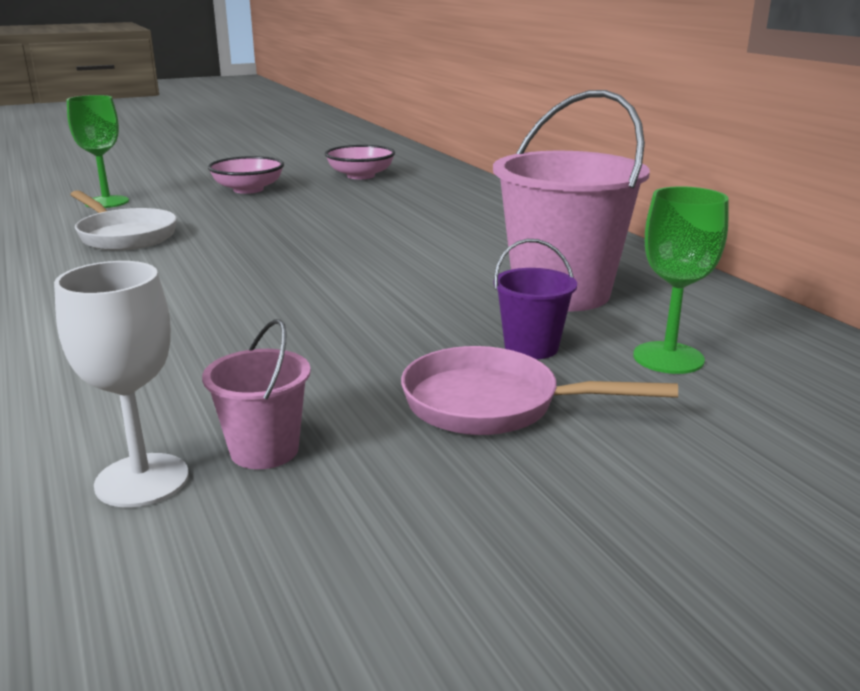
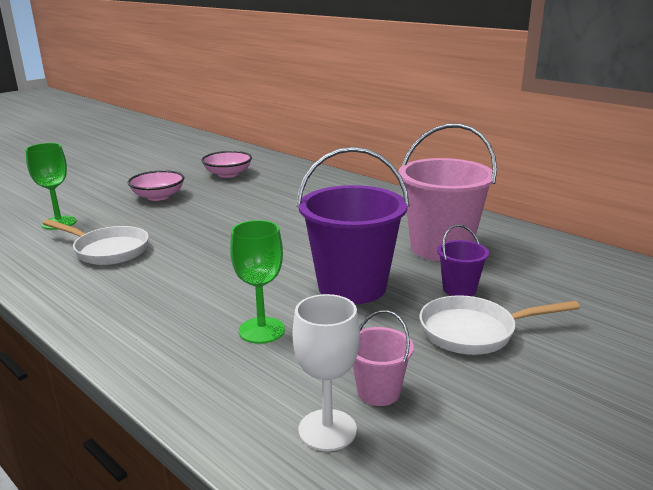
camera: 20 degrees left, 0 degrees up
(376, 319) = (352, 287): none -> purple bucket
(493, 405) = (474, 332): pink pan -> white pan
(668, 358) = (535, 282): green goblet -> green goblet (261, 330)

